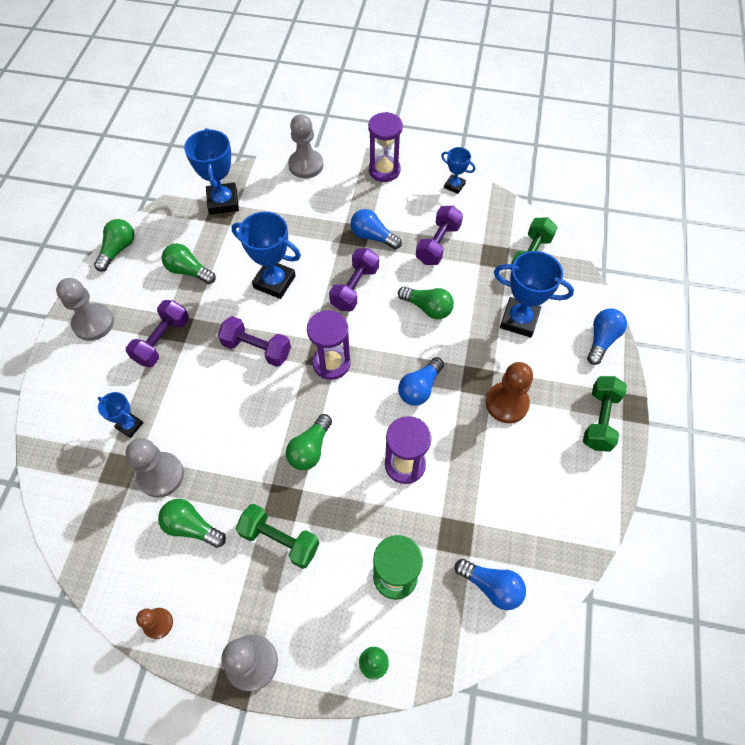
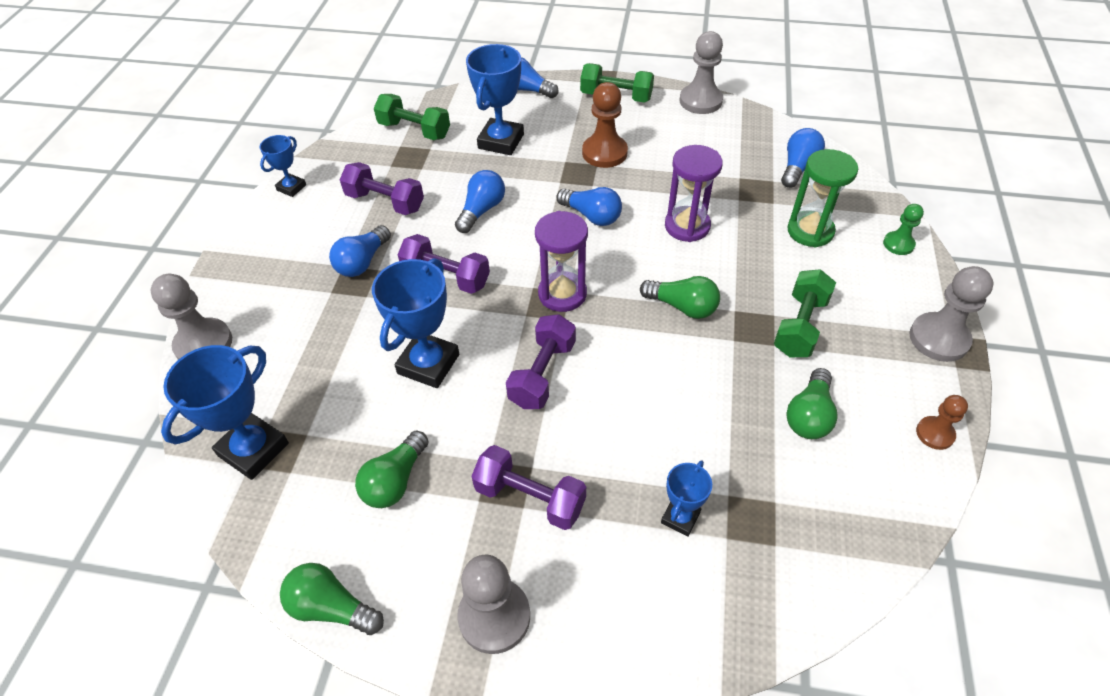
camera: 90 degrees left, 10 degrees down
(161, 475) = (748, 462): grey pawn -> grey pawn (700, 101)
(223, 202) = (253, 449): blue trophy -> blue trophy turned 45 degrees counterclockwise
(384, 170) = (243, 254): purple hourglass -> none
(427, 308) = (481, 210): green light bulb -> blue light bulb

